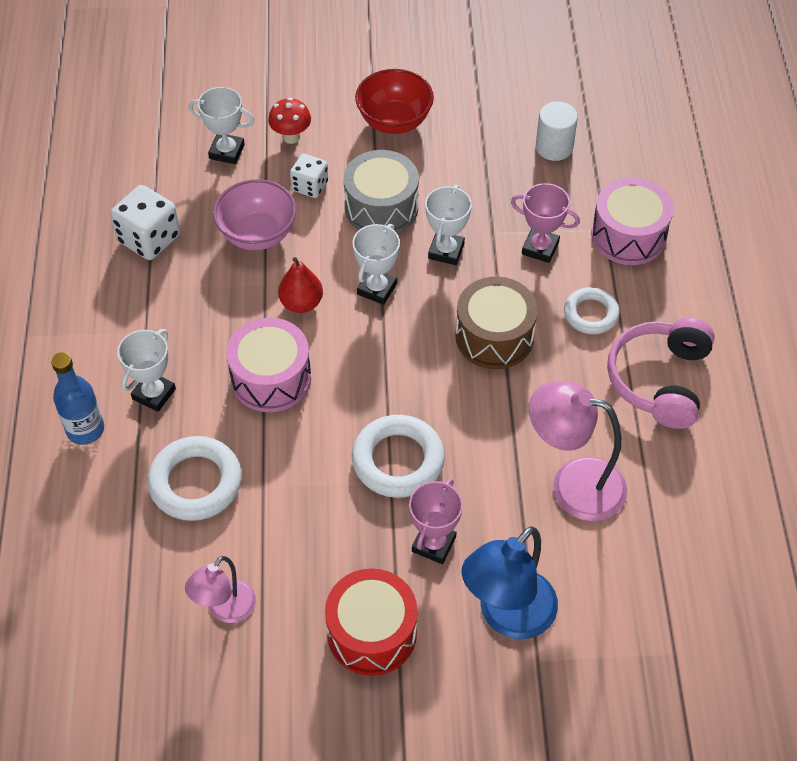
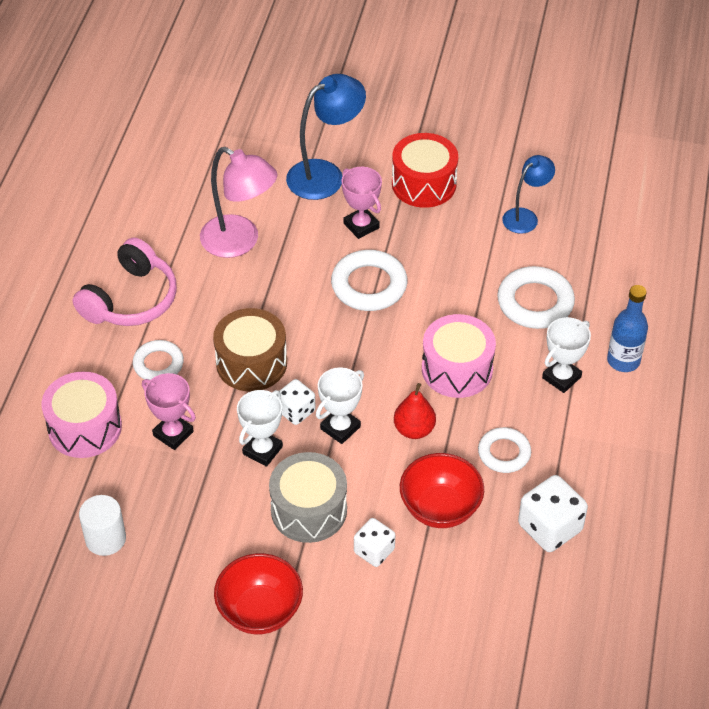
camera: 165 degrees left, 5 degrees down
(204, 299) = (504, 453): none -> white ring
(225, 610) = (525, 217): pink lamp -> blue lamp
(227, 151) = (453, 614): white trophy -> none
(257, 234) = (440, 508): pink bowl -> red bowl
(291, 137) = (378, 617): red mushroom -> none
(428, 296) = (296, 411): none -> white dice
(434, 544) = (361, 226): pink trophy -> pink trophy turned 75 degrees counterclockwise

